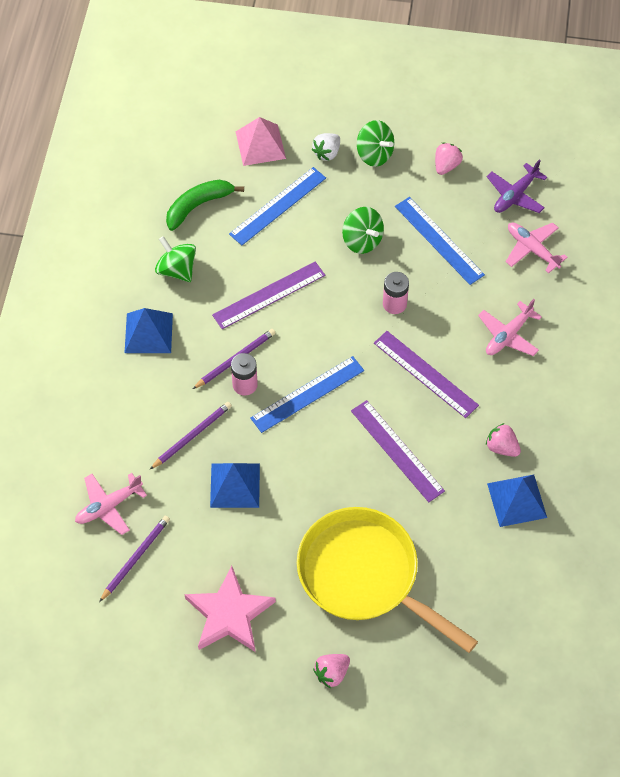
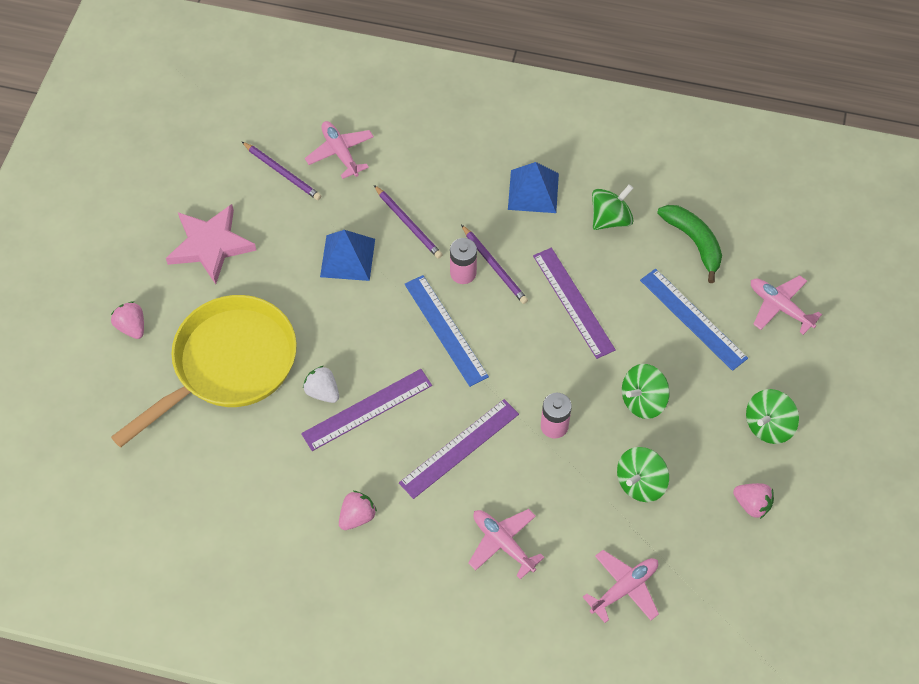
camera: 95 degrees right, 0 degrees up
(260, 145) = (780, 307): pink pyramid -> pink plane
(327, 153) = (769, 375): white strawberry -> white strawberry (322, 392)
(439, 240) = (640, 483): blue ruler -> green spinning top
(515, 195) = (706, 580): purple plane -> none
(517, 500) = (290, 523): blue pyramid -> none

